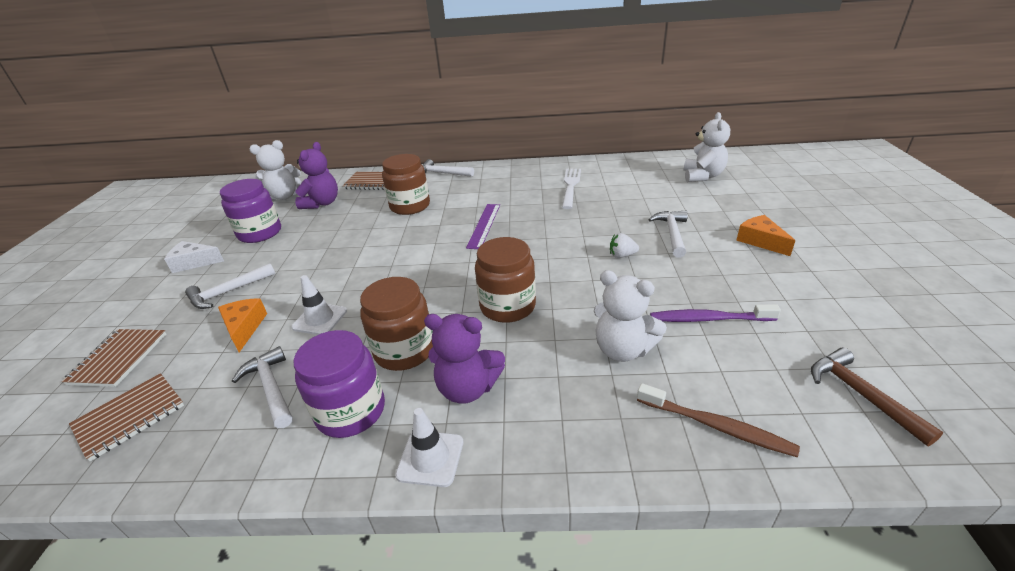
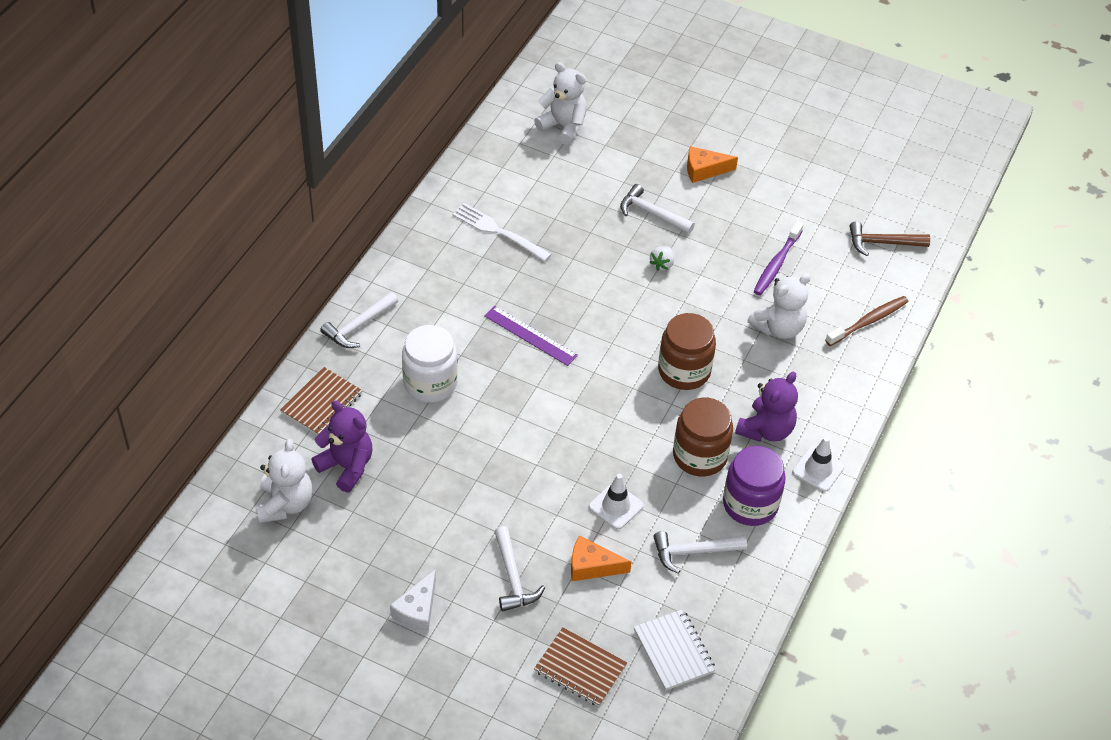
camera: 70 degrees left, 15 degrees up
(130, 417) = (674, 651): brown notebook -> white notebook
(260, 233) = (385, 540): purple jar -> none
(410, 206) = (430, 383): brown jar -> white jar

